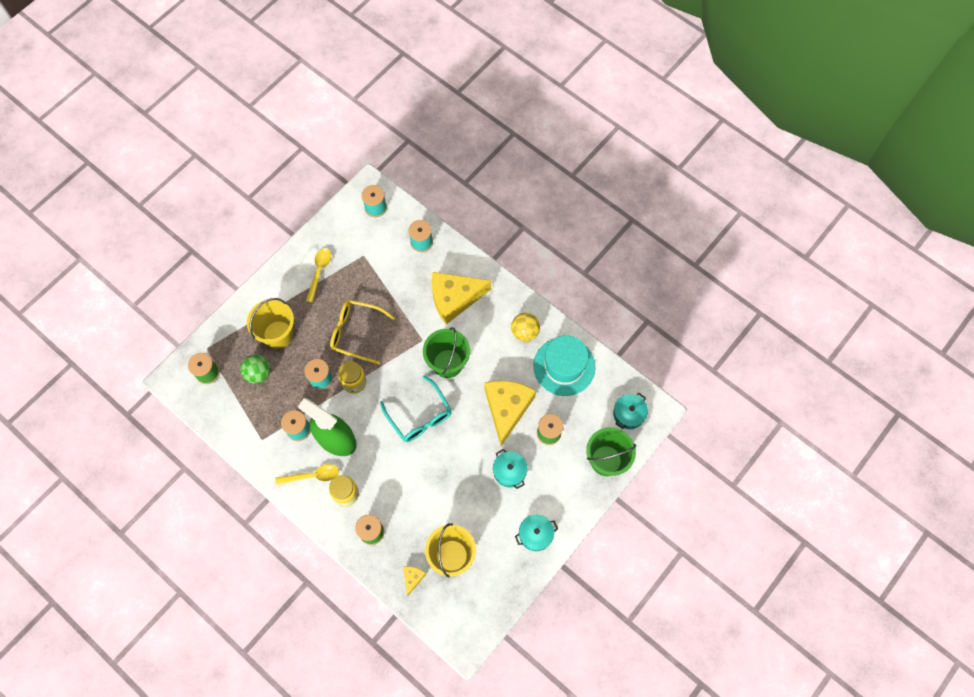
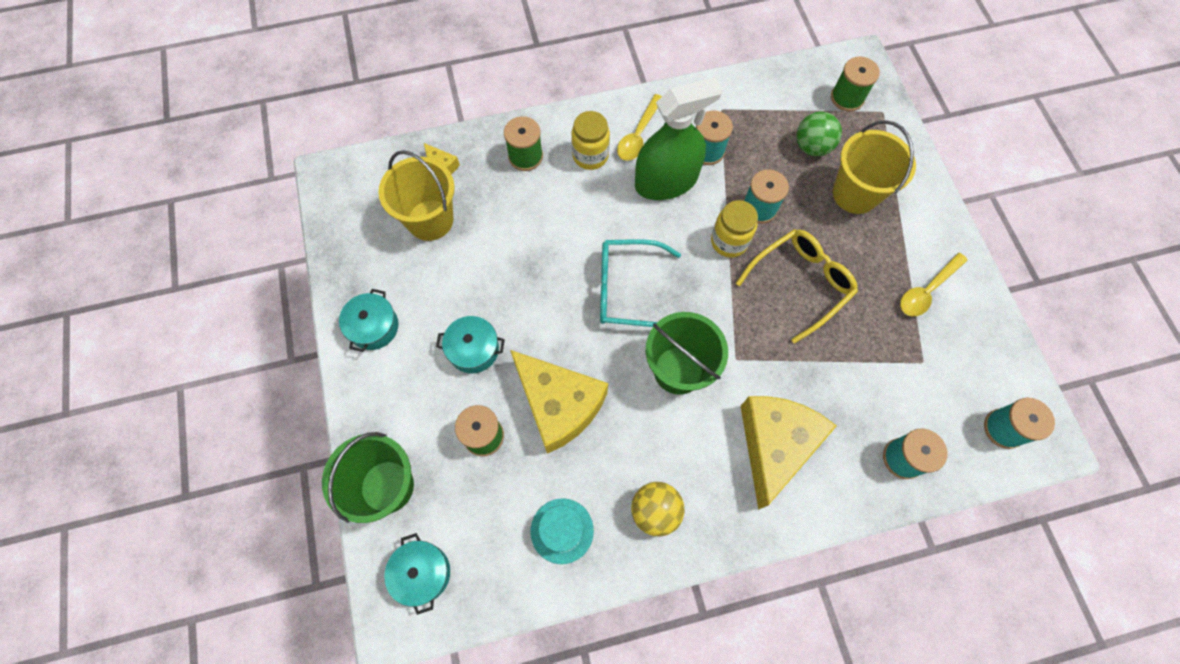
camera: 125 degrees right, 0 degrees up
(319, 272) = (926, 290): yellow spoon -> yellow spoon turned 90 degrees clockwise
(564, 366) = (562, 530): turquoise hat -> turquoise hat, size x0.57

